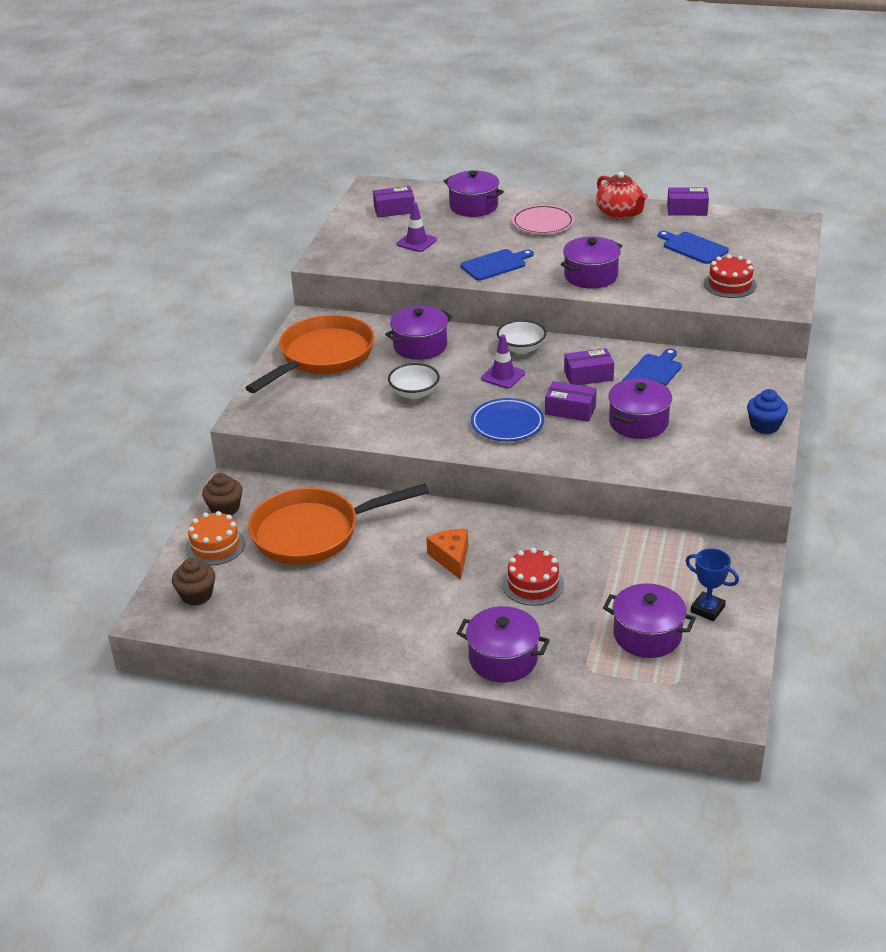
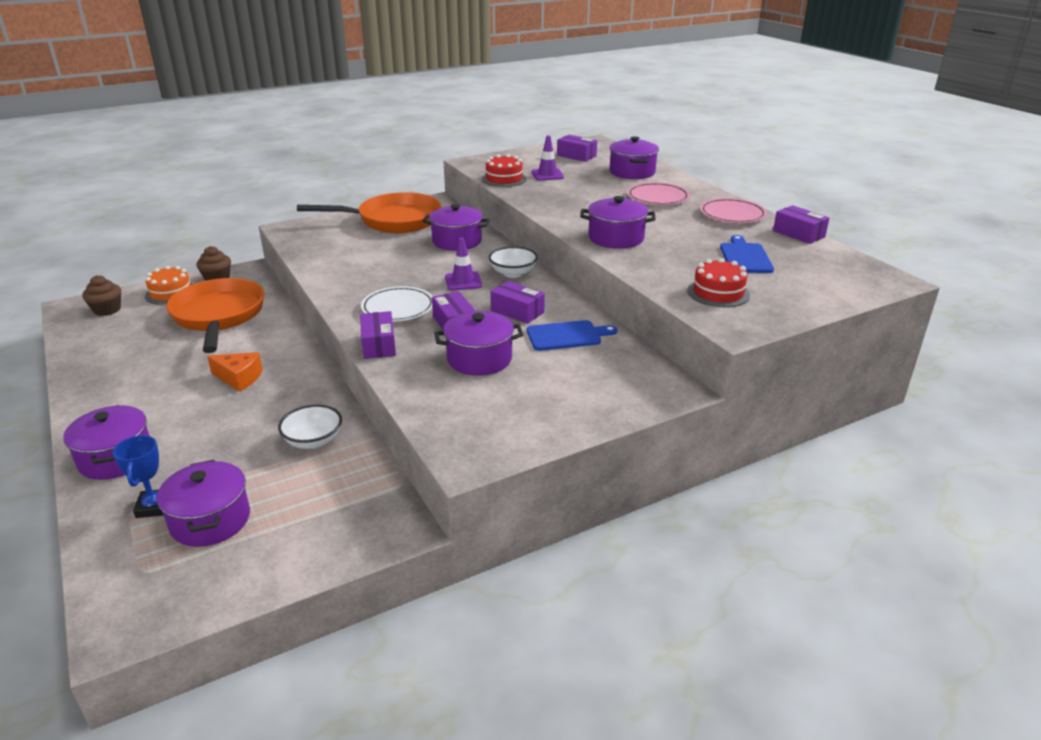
camera: 45 degrees right, 5 degrees down
(313, 533) = (219, 316): orange pan -> orange pan turned 45 degrees clockwise
(414, 393) = (392, 262): white bowl -> white bowl (313, 441)
(451, 558) = (239, 378): orange cheese -> orange cheese turned 75 degrees clockwise
(495, 264) = (566, 205): blue cutting board -> none
(507, 424) = (398, 308): blue plate -> white plate
(533, 584) = (237, 428): red cake -> red cake (504, 179)
(558, 456) = (379, 345): none -> purple box
(619, 214) = (732, 215): red teapot -> pink plate
(707, 609) = (284, 539): blue trophy -> blue trophy (154, 507)
(765, 426) = (569, 423): blue cupcake -> none

